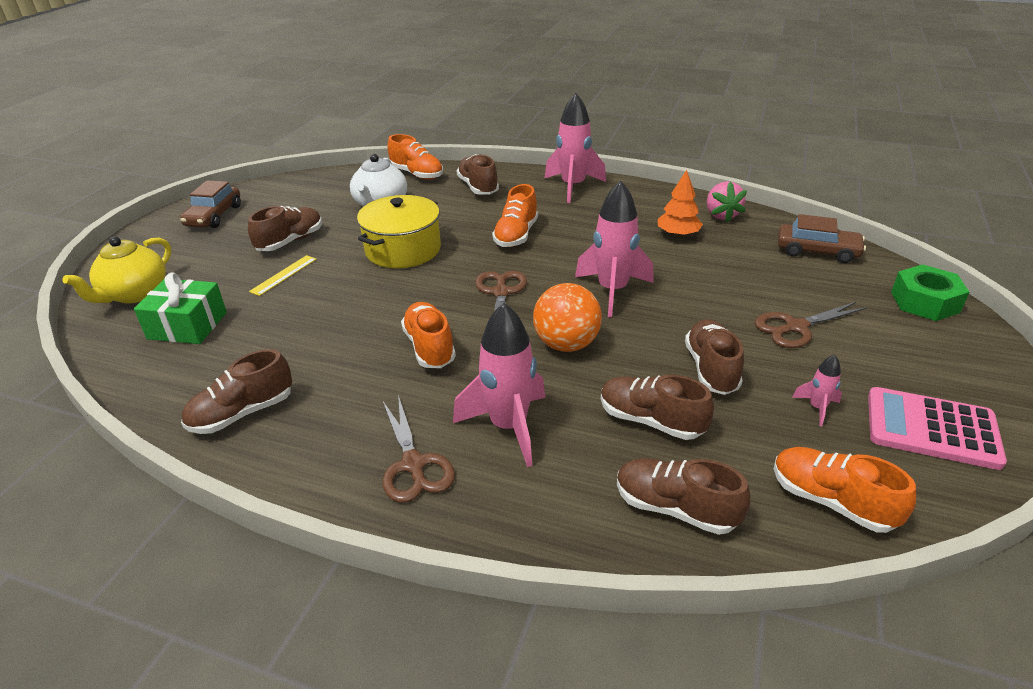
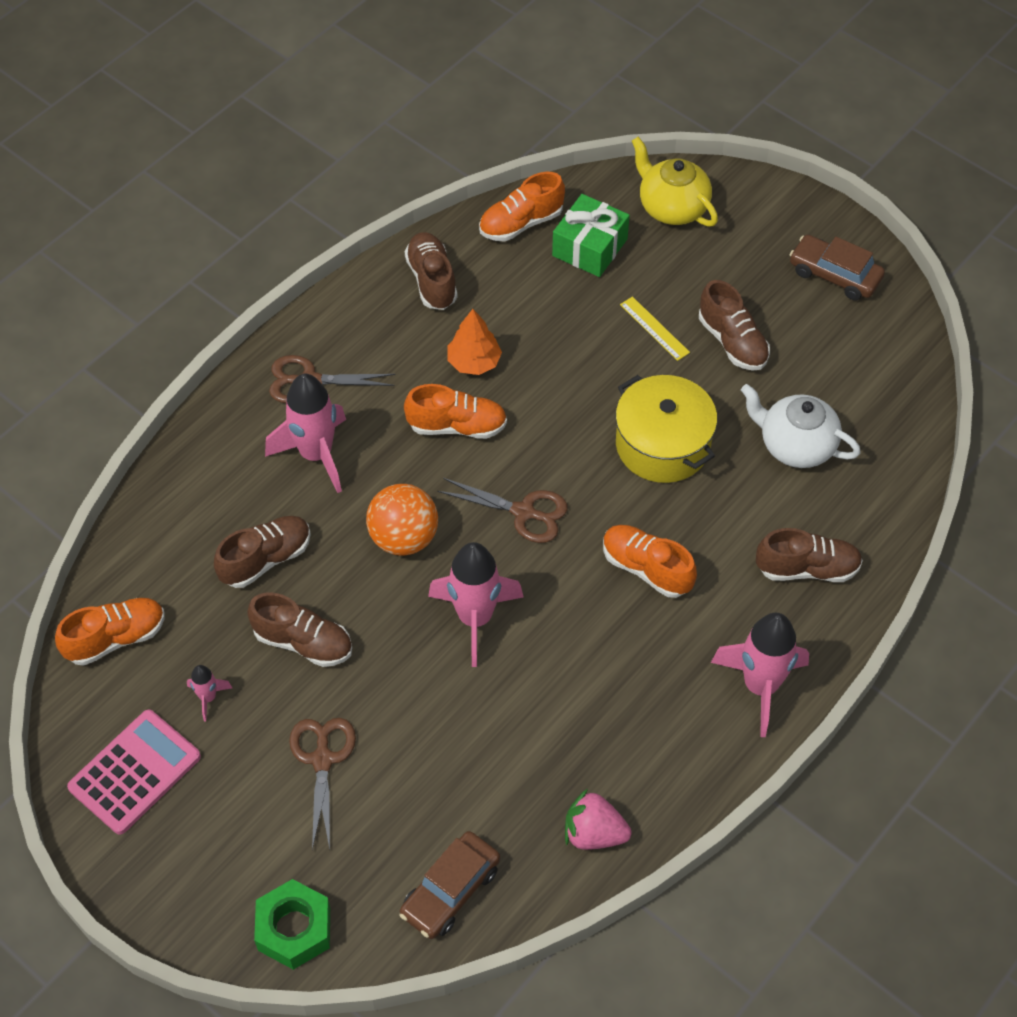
camera: 110 degrees right, 20 degrees up
(417, 174) = (882, 507): orange shoe -> orange shoe (521, 223)
(675, 508) = (171, 531): brown shoe -> none
(678, 234) = (566, 750): orange tree -> orange tree (474, 362)

